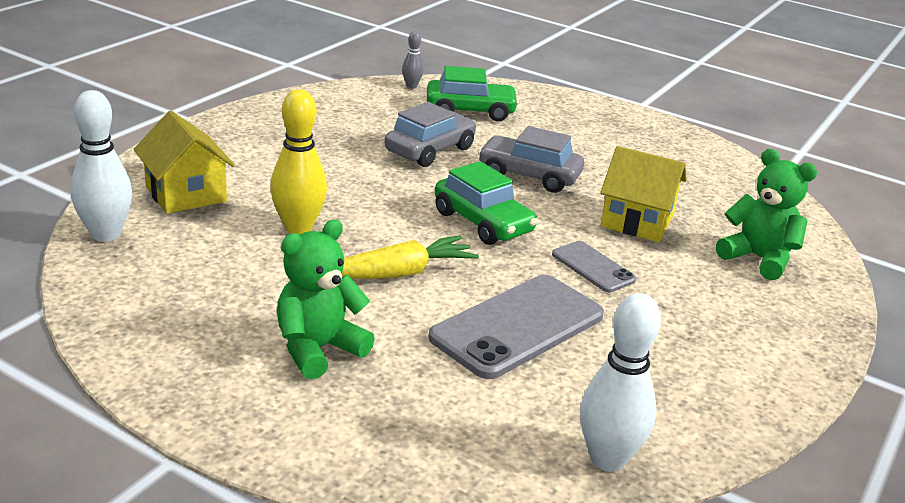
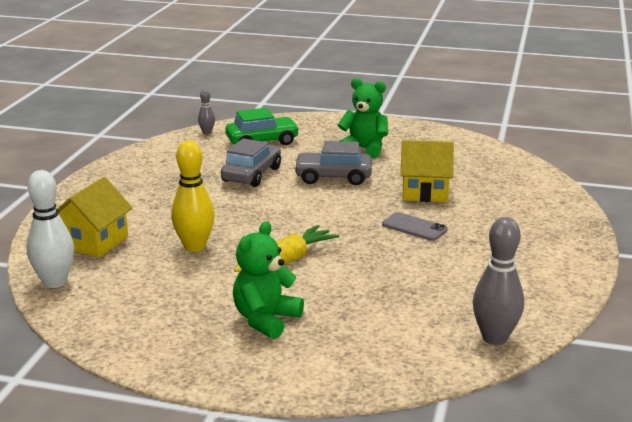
camera: 15 degrees left, 5 degrees down
(186, 194) = (94, 242): yellow house -> yellow house turned 75 degrees clockwise
(483, 222) = (322, 215): green car -> none
(518, 326) = (389, 275): grey phone -> none
(607, 459) = (494, 338): white bowling pin -> grey bowling pin
(758, 259) = (516, 198): green teddy bear -> green teddy bear (364, 149)

